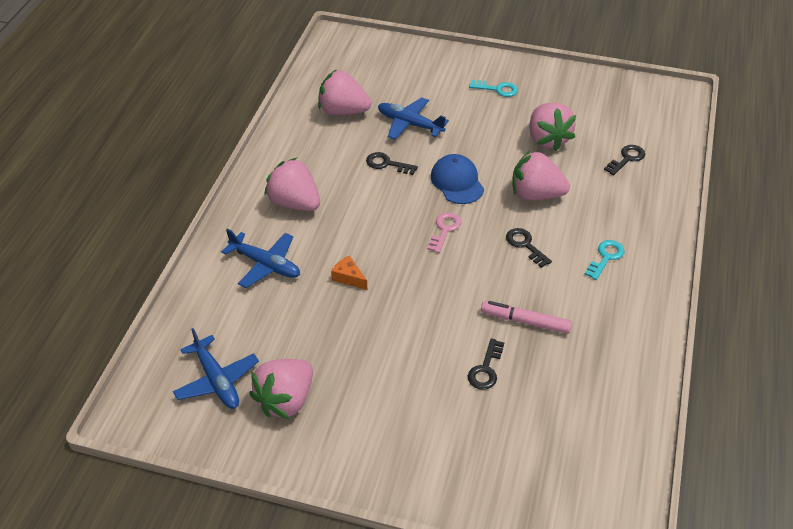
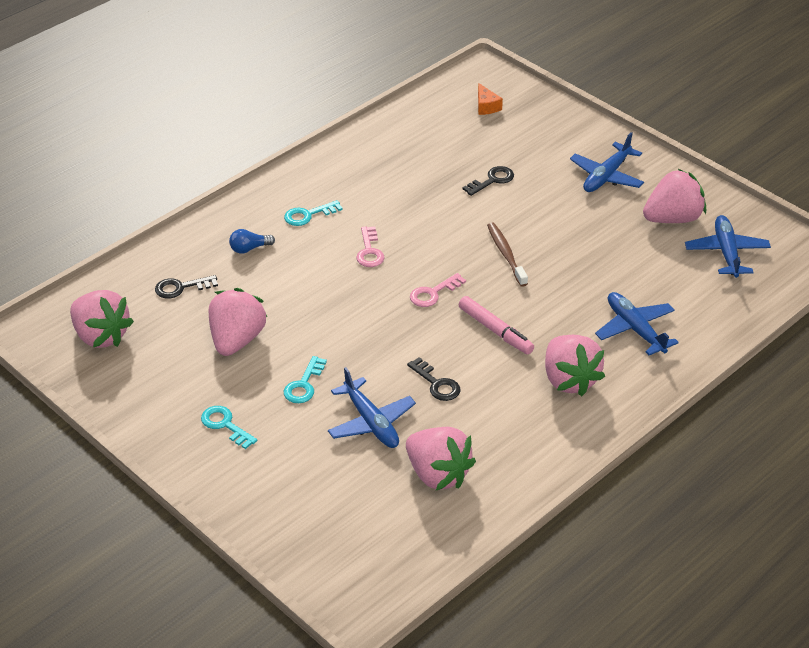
camera: 150 degrees left, 5 degrees down
(348, 278) = (559, 287): orange cheese -> orange cheese (486, 106)
(380, 428) = (606, 176): none -> blue plane
(414, 290) = (506, 254): none -> brown toothbrush
(457, 182) = (378, 334): blue cap -> none
(474, 129) = (304, 385): none -> turquoise key
(525, 245) = (369, 251): black key -> pink key
(525, 321) = (429, 197): pink marker -> pink marker (495, 331)
(536, 194) = (311, 290): pink strawberry -> pink strawberry (101, 336)
(616, 208) = (249, 248): none -> blue light bulb

